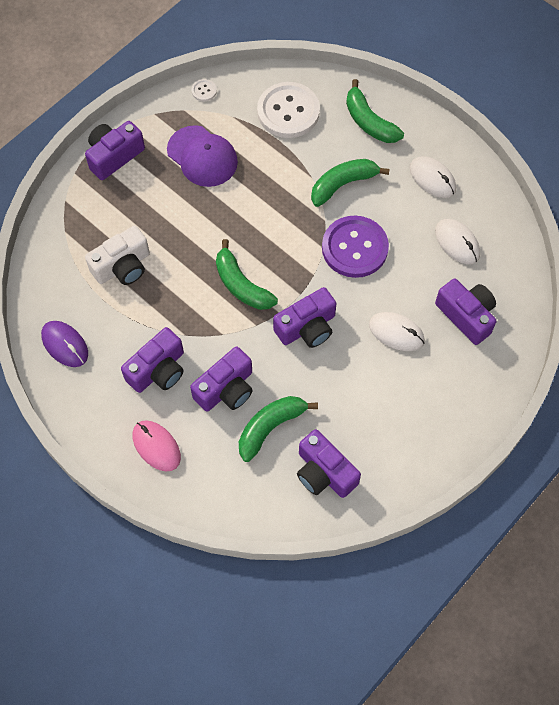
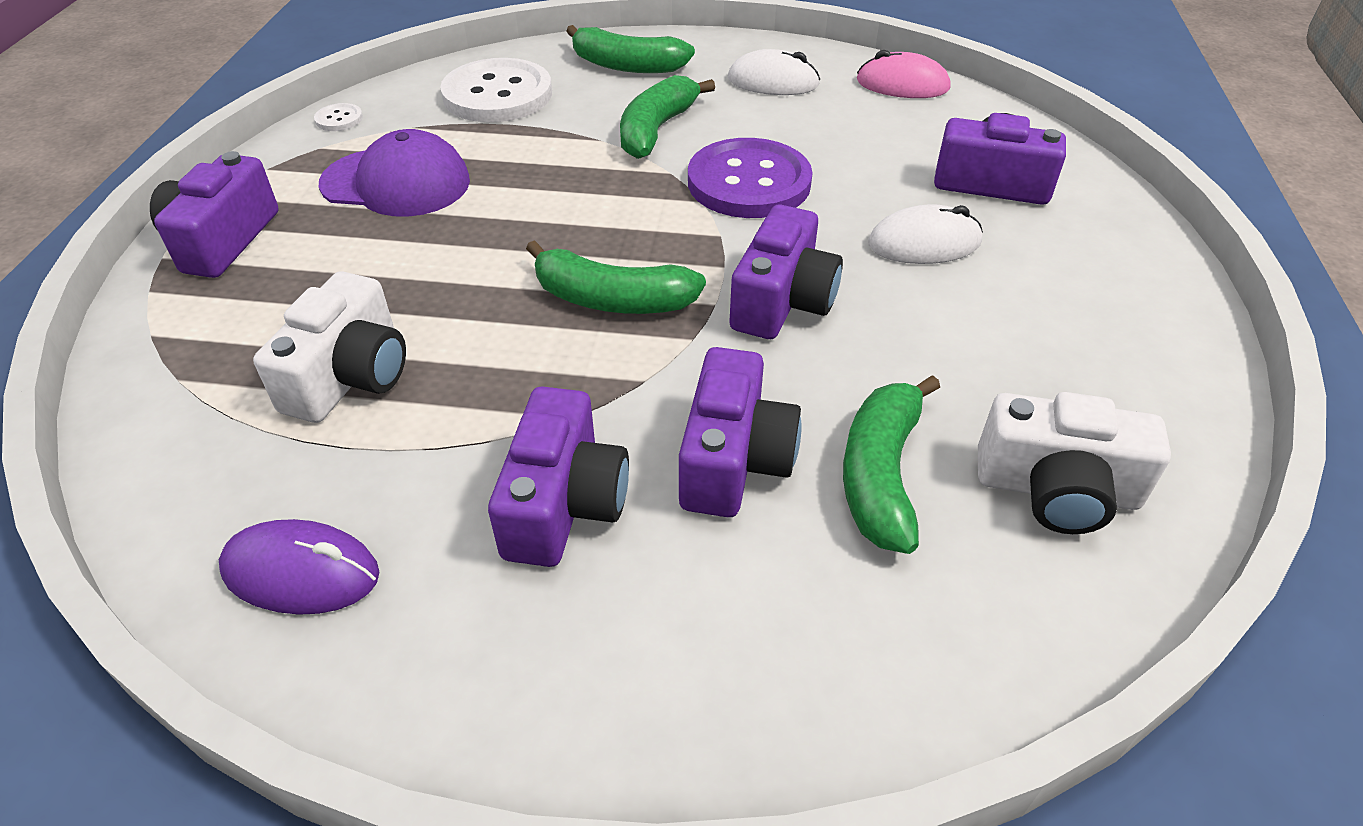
camera: 35 degrees left, 20 degrees down
(156, 446) = (685, 652): pink mouse -> pink mouse (902, 84)
(324, 472) = (1056, 489): purple camera -> white camera
(457, 243) = (881, 122): white mouse -> none

